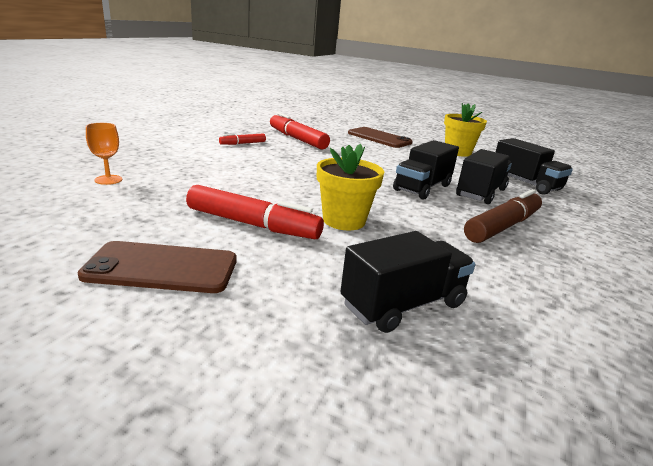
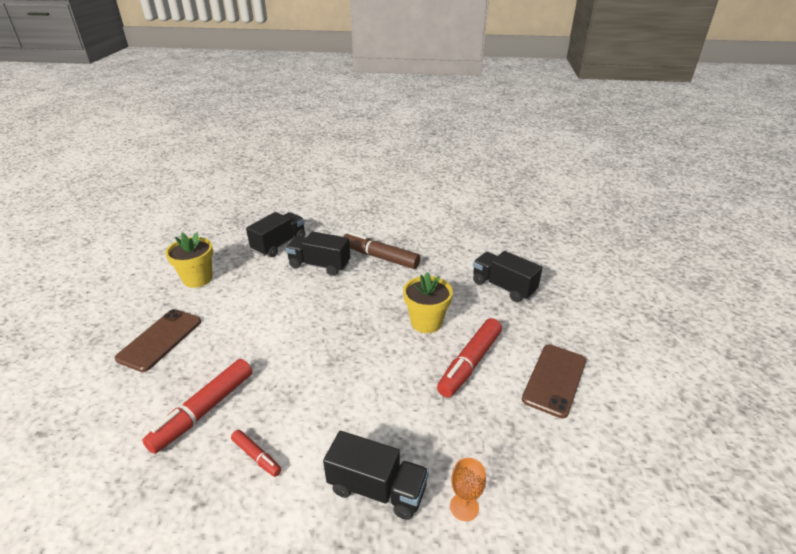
camera: 105 degrees left, 10 degrees up
(162, 268) = (554, 380): brown phone -> brown phone turned 45 degrees clockwise
(252, 224) = (470, 363): red marker -> red marker turned 150 degrees counterclockwise
(422, 188) = (328, 293): black truck -> black truck (377, 489)

